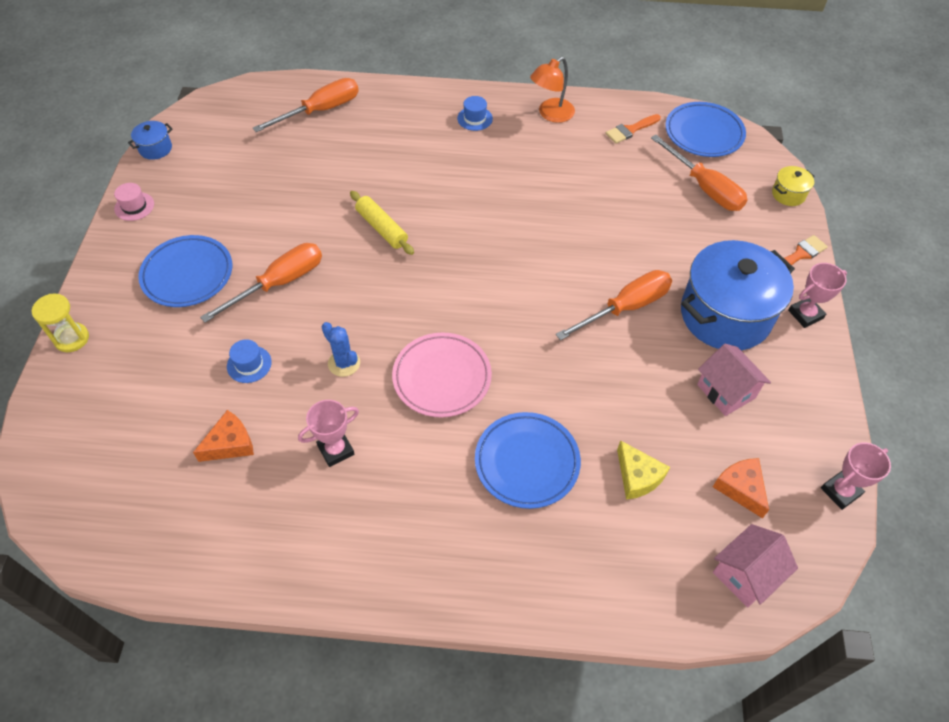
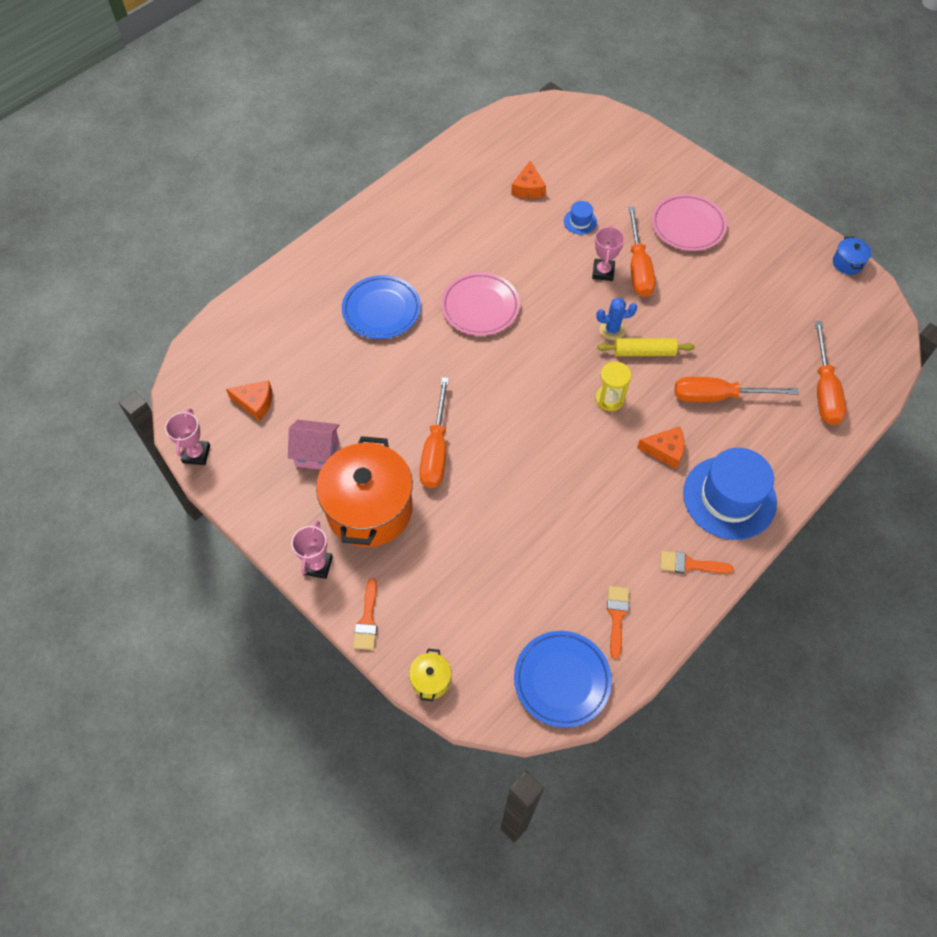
camera: 130 degrees right, 5 degrees up
(72, 338) = (675, 153): yellow hourglass -> yellow hourglass (609, 399)
(134, 206) = (784, 226): pink hat -> none
(187, 274) = (687, 226): blue plate -> pink plate
(336, 450) = (478, 230): pink trophy -> pink trophy (603, 272)
(344, 363) = (538, 265): blue cactus -> blue cactus (612, 330)
(470, 169) = (665, 450): none -> orange cheese
(475, 118) = (729, 497): blue hat -> blue hat, size x2.34
(551, 114) = (689, 564): orange lamp -> orange brush
(637, 476) = (317, 357): yellow cheese -> none
(704, 188) = (497, 614): orange screwdriver -> orange screwdriver (717, 396)
(725, 315) = (369, 509): blue pot -> orange pot
(745, 574) = (214, 361): pink house -> none

